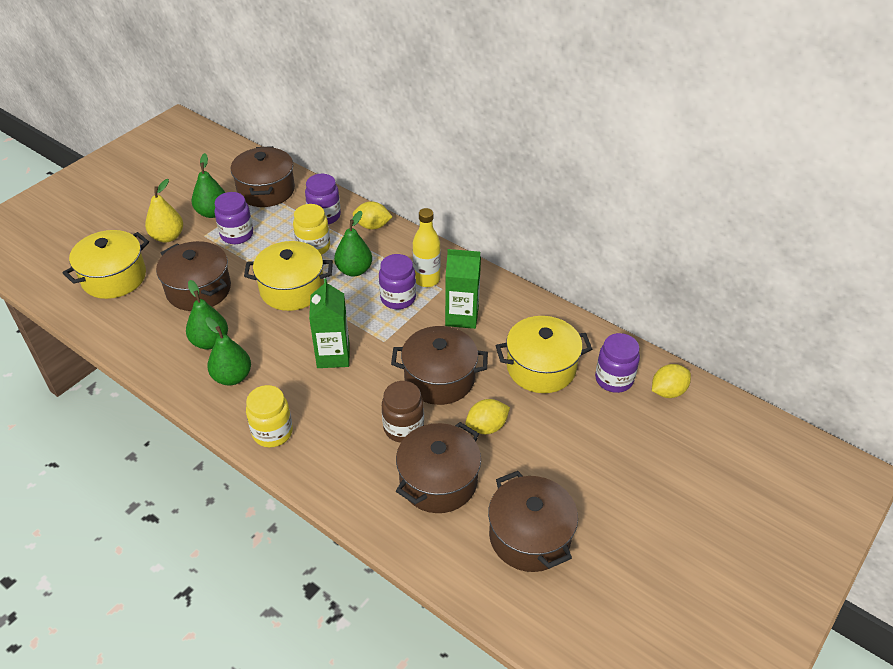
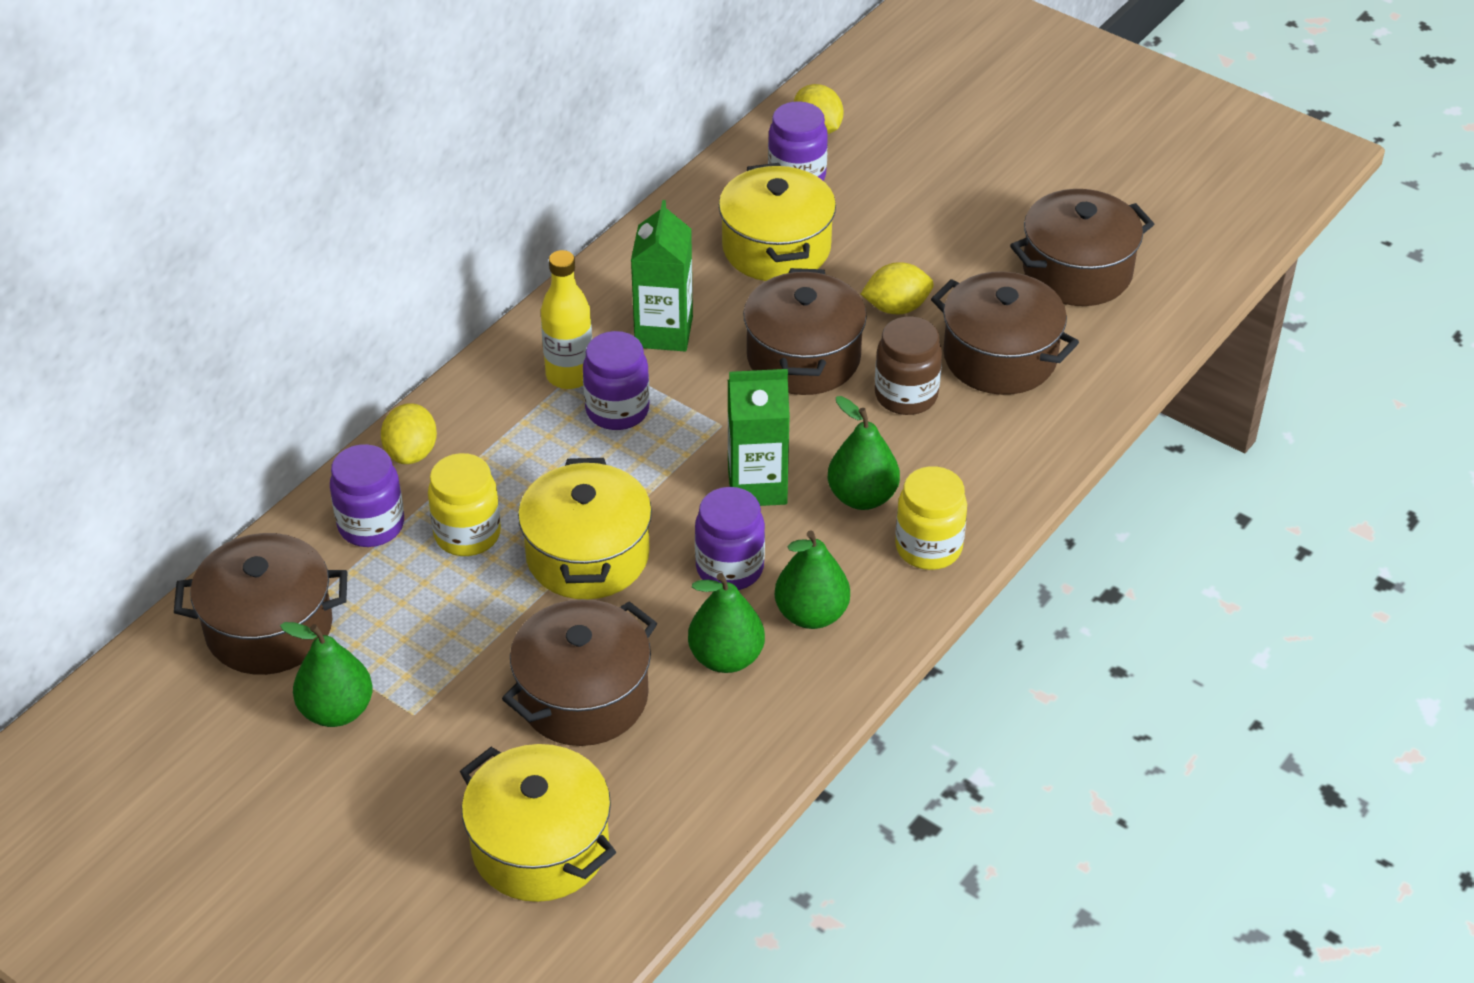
camera: 90 degrees left, 0 degrees up
(168, 237) = (412, 776): yellow pear -> none
(237, 235) = (417, 658): purple jar -> purple jar (729, 568)
(354, 270) = (539, 471): green pear -> green pear (862, 497)
(486, 427) = (896, 307): yellow lemon -> yellow lemon turned 75 degrees counterclockwise

